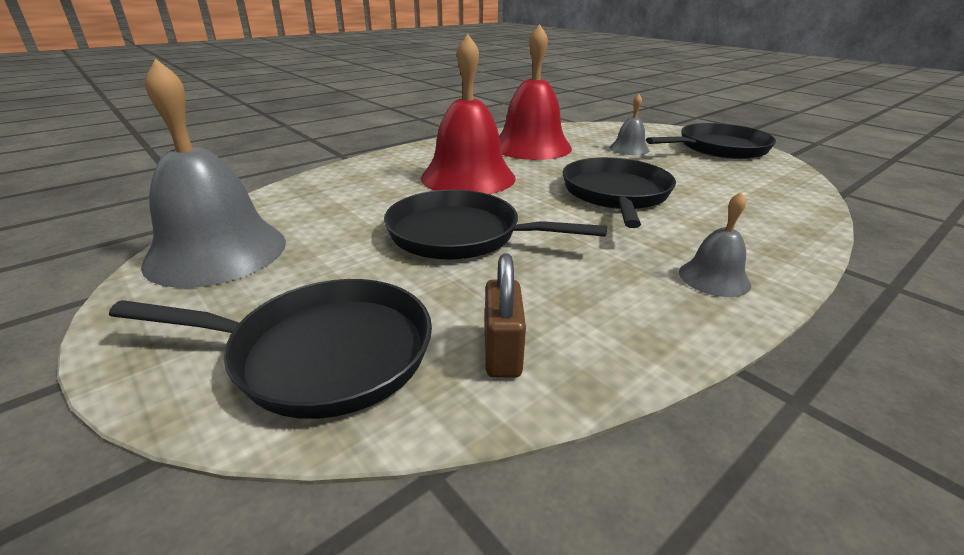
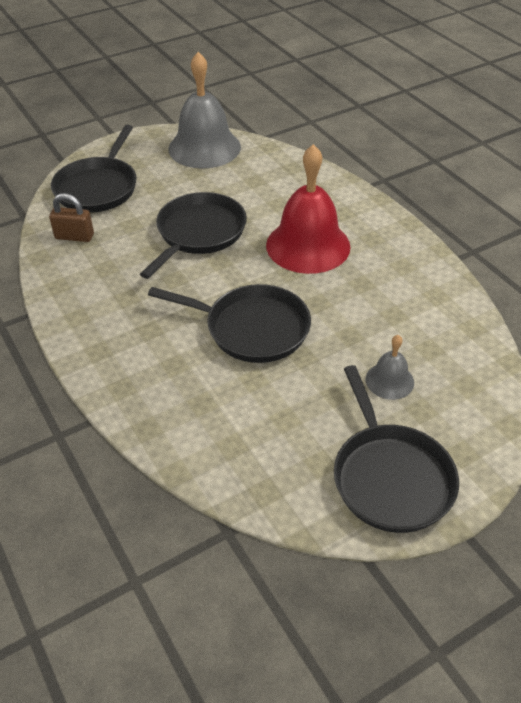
camera: 100 degrees right, 15 degrees up
(531, 146) = (399, 299): red bell -> none
(714, 278) = (102, 335): grey bell -> none

